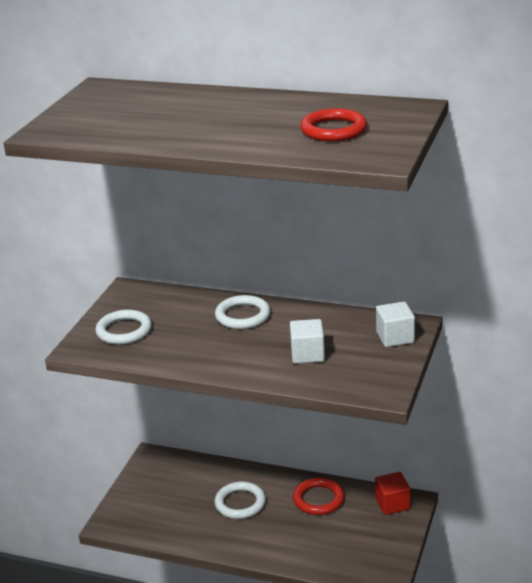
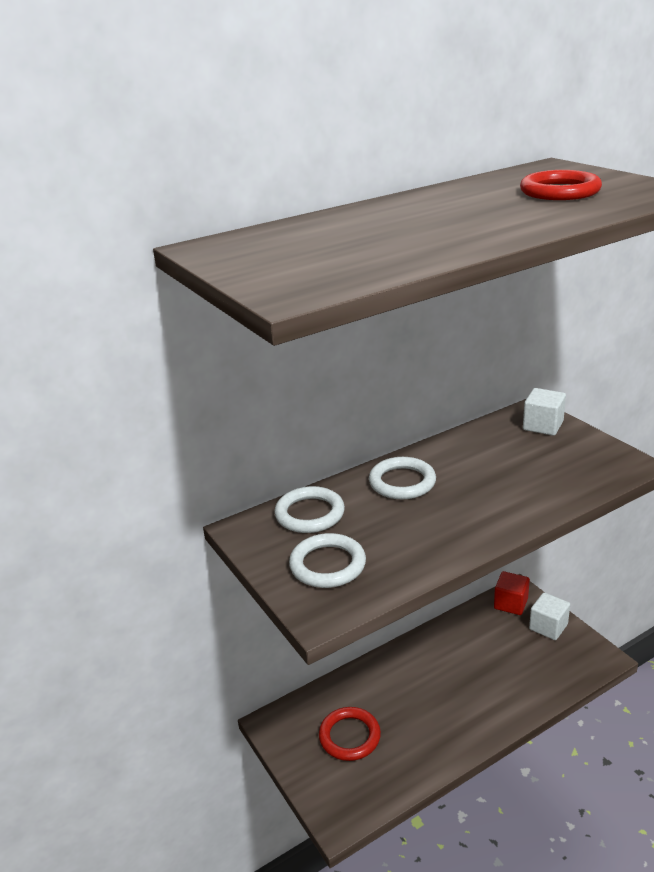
camera: 50 degrees left, 0 degrees up
(240, 503) = (414, 696): white ring -> white ring (310, 514)
(307, 354) = (520, 475): white cube -> white cube (548, 627)
(318, 499) = (461, 642): red ring -> red ring (349, 736)

